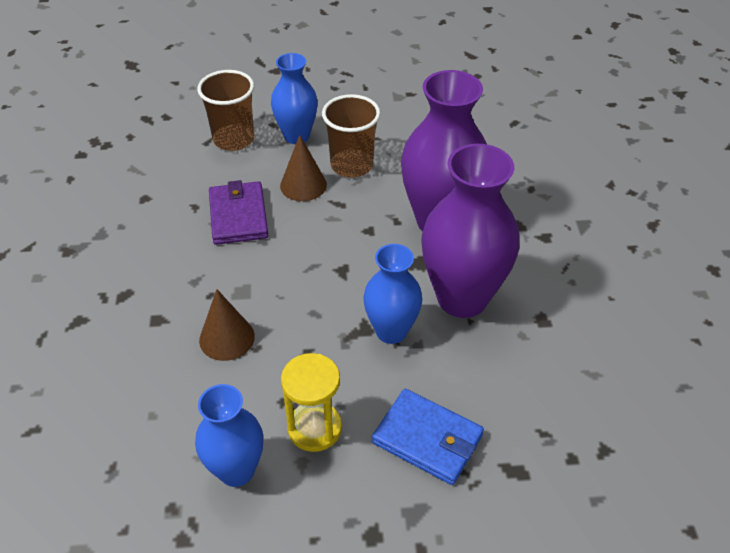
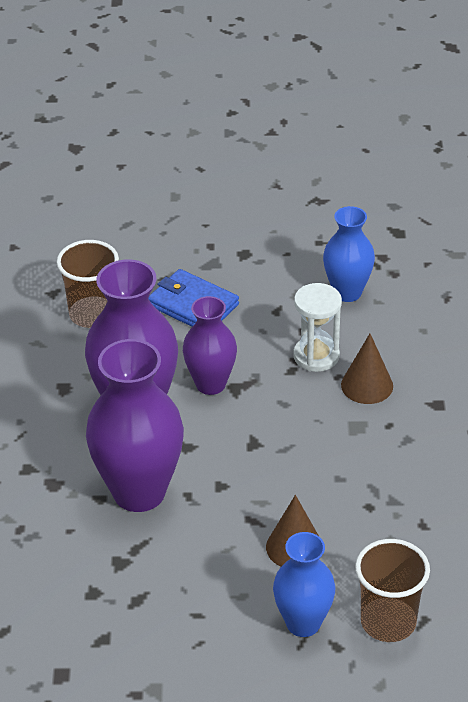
camera: 175 degrees left, 5 degrees down
(238, 216) = (369, 510): purple wallet -> none
(279, 372) = (316, 356): none -> white hourglass
(314, 428) = (285, 316): yellow hourglass -> none
(351, 165) = (232, 572): brown cup -> brown cup (92, 314)
(391, 331) = (210, 384): blue vase -> purple vase

